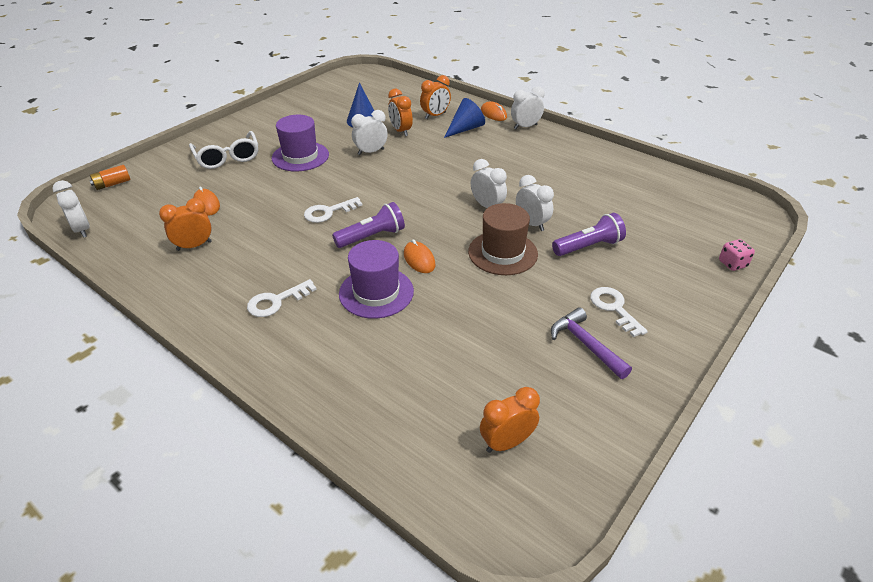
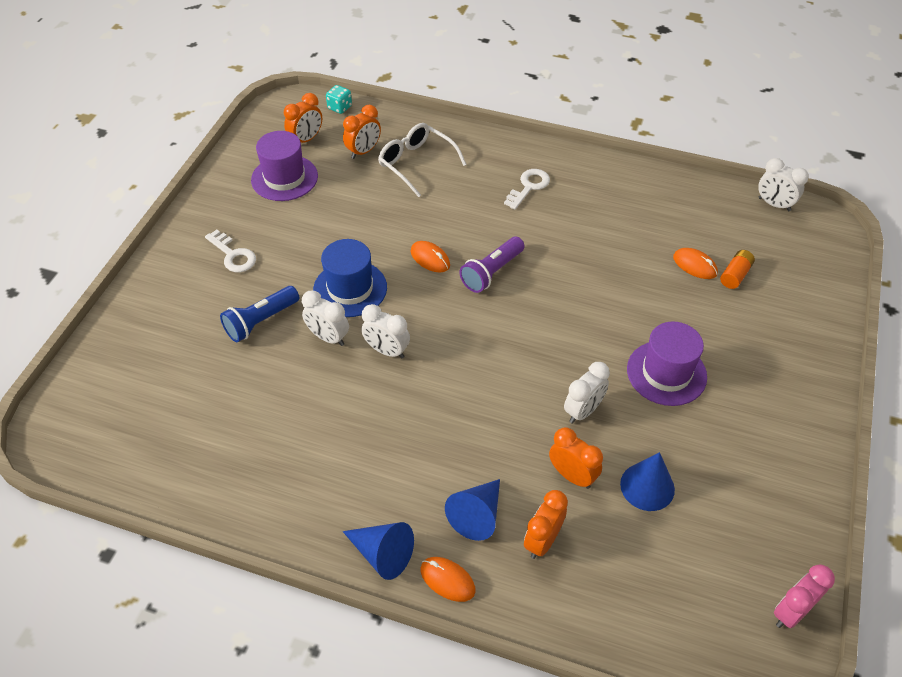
camera: 160 degrees right, 10 degrees up
(112, 184) = (826, 264): orange battery -> orange battery (735, 275)
(194, 246) = (651, 216): orange clock -> orange clock (363, 151)
(227, 158) = (752, 343): white glasses -> white glasses (416, 163)
(328, 212) = (559, 291): white key -> none
(336, 80) = (791, 612): none -> pink clock
(376, 292) = (451, 216): purple hat -> purple hat (284, 178)
(440, 493) = (340, 107): none -> turquoise dice
(502, 253) = (350, 289): brown hat -> blue hat
(525, 127) = (382, 554): white clock -> blue cone
(585, 344) = (258, 216): purple hammer -> none
(588, 246) = (260, 321): purple flashlight -> blue flashlight
(732, 264) = (105, 339): pink dice -> none

